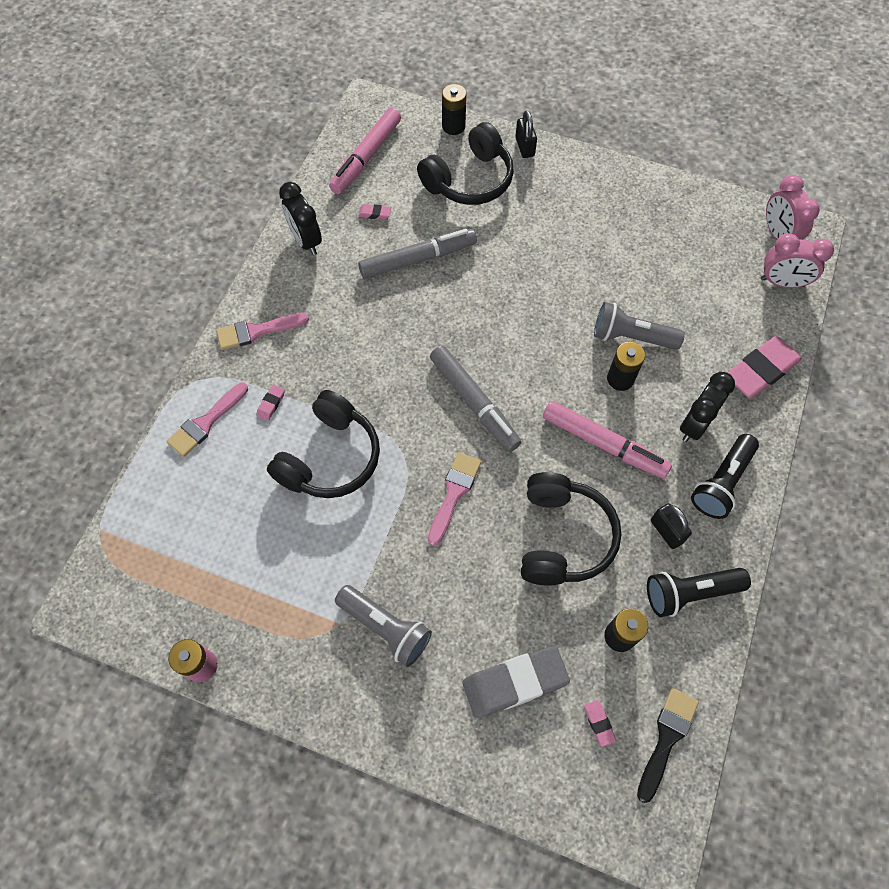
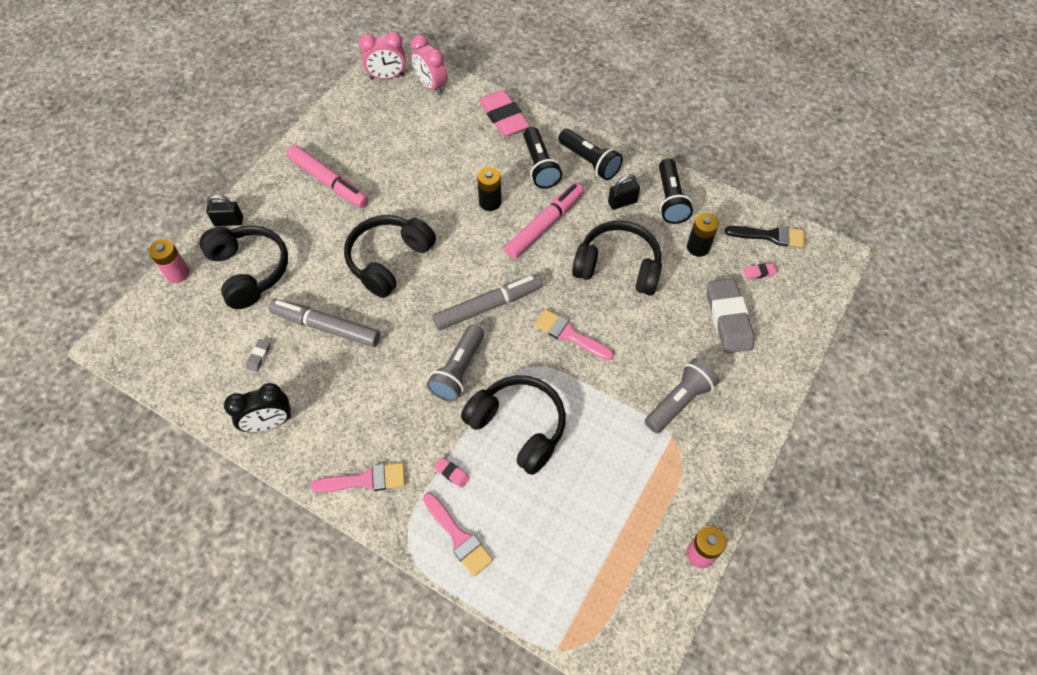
camera: 80 degrees left, 5 degrees down
(257, 331) = (365, 480): pink brush -> pink brush turned 90 degrees counterclockwise
(366, 157) = (183, 355): pink marker -> pink marker (328, 182)
(374, 214) = (259, 356): pink eraser -> grey eraser
(418, 259) = (326, 327): grey marker -> grey marker turned 60 degrees counterclockwise
(453, 126) = (178, 273): black battery -> pink battery
(512, 295) = (389, 260): none -> black headphones
(631, 337) = (454, 187): grey flashlight -> grey flashlight (458, 370)
(666, 738) = (770, 236): black brush -> black brush turned 150 degrees clockwise
(694, 424) = (539, 166): black clock -> black flashlight
(782, 282) = (431, 86): pink clock -> pink clock turned 120 degrees clockwise

